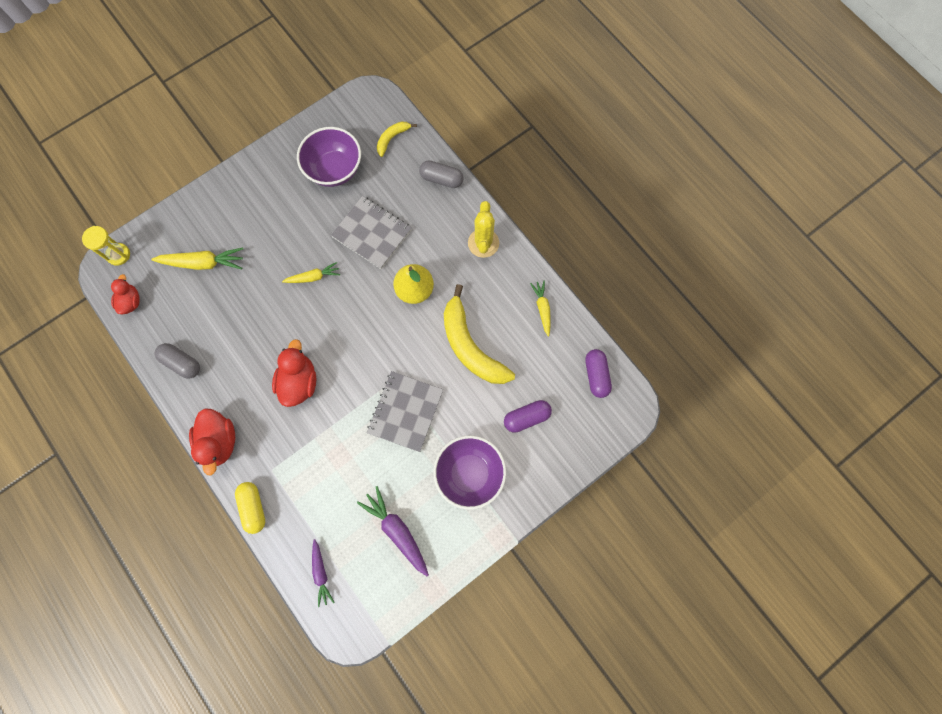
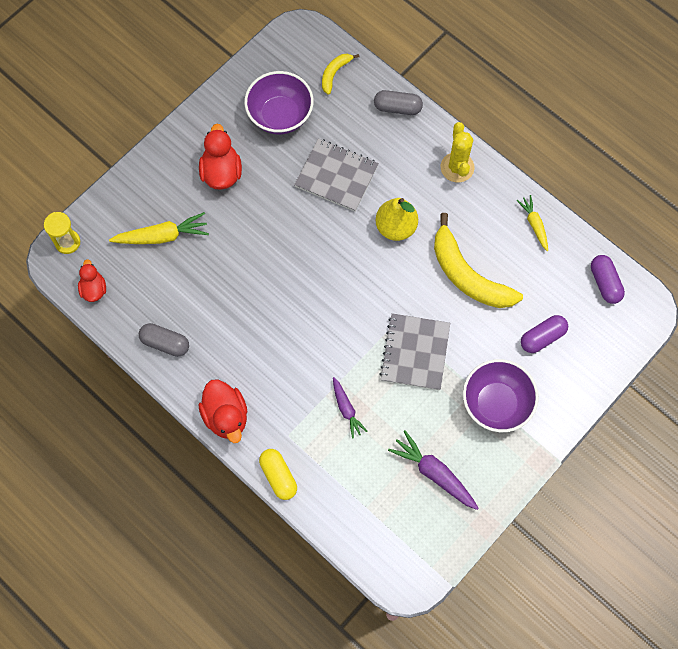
camera: 10 degrees left, 5 degrees down
(299, 382) = (296, 341): red duck -> red duck (221, 172)
(313, 277) = (284, 231): yellow carrot -> none
(321, 573) = (365, 528): purple carrot -> purple carrot (346, 409)

